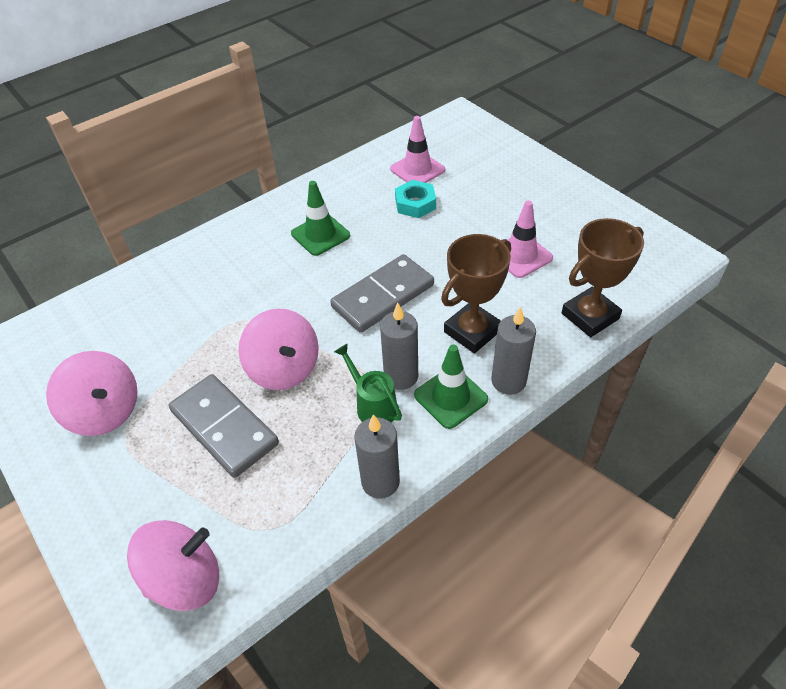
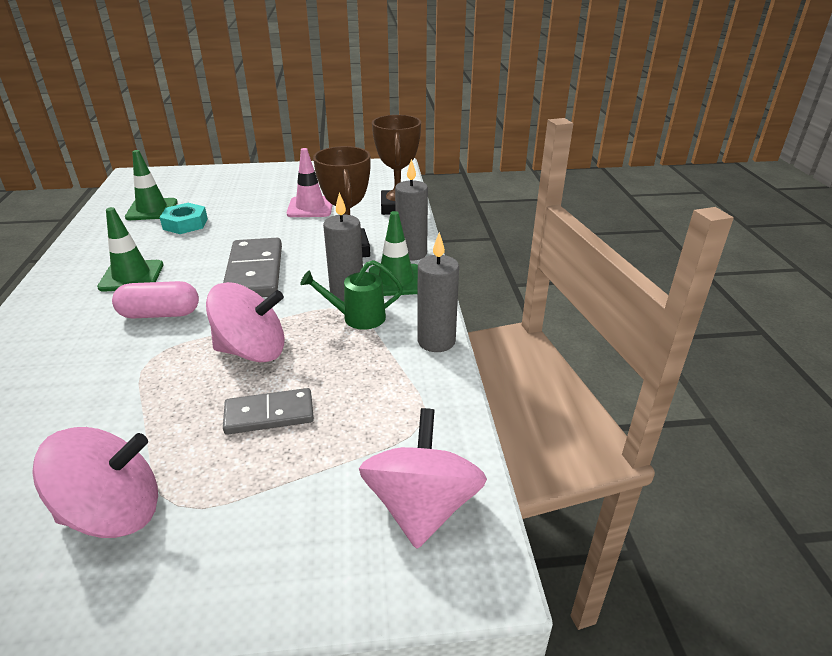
camera: 60 degrees left, 15 degrees down
(224, 427) = (269, 414): grey domino -> grey domino, size x0.62
(289, 286) = (160, 314): none -> pink capsule
(417, 169) = (152, 210): pink traffic cone -> green traffic cone

